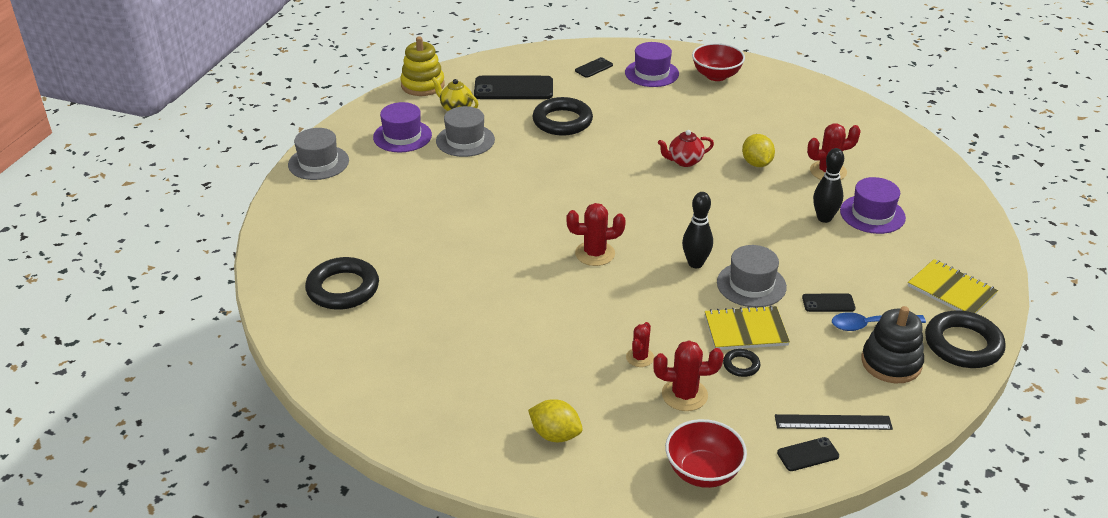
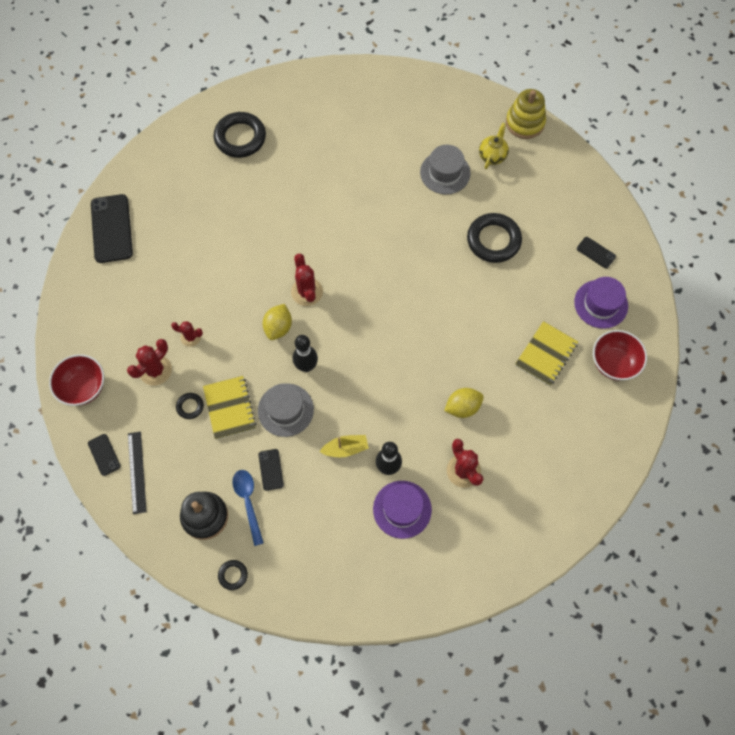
camera: 80 degrees right, 30 degrees up
(318, 163) = (389, 81): grey hat -> none
(402, 136) = (440, 127): purple hat -> none
(513, 88) = (539, 193): black phone -> black phone (112, 228)
(555, 435) = (110, 294): yellow lemon -> yellow lemon (278, 327)
(684, 161) = (452, 346): red teapot -> none
(684, 395) = (155, 370): red cactus -> red cactus turned 45 degrees clockwise
(802, 245) = (345, 448): none -> yellow boat
(951, 290) = (302, 572): yellow notebook -> yellow notebook (546, 354)
(963, 345) = (233, 575): black ring -> black ring, size x0.47

